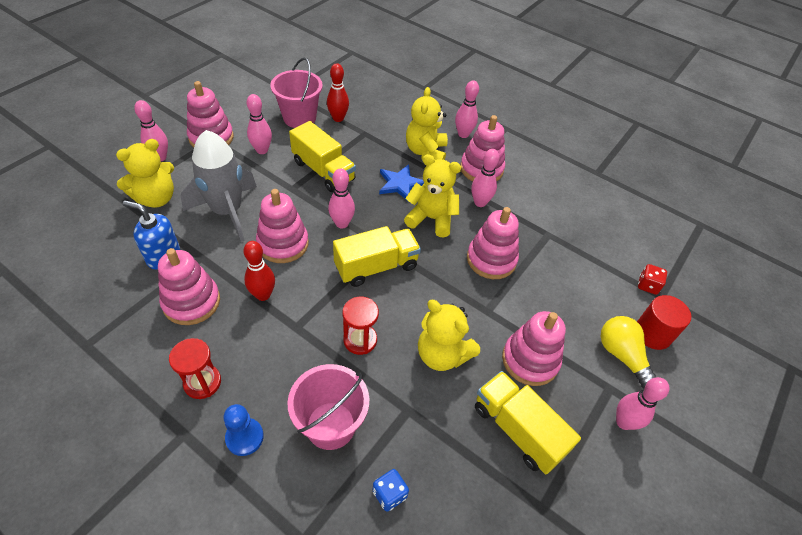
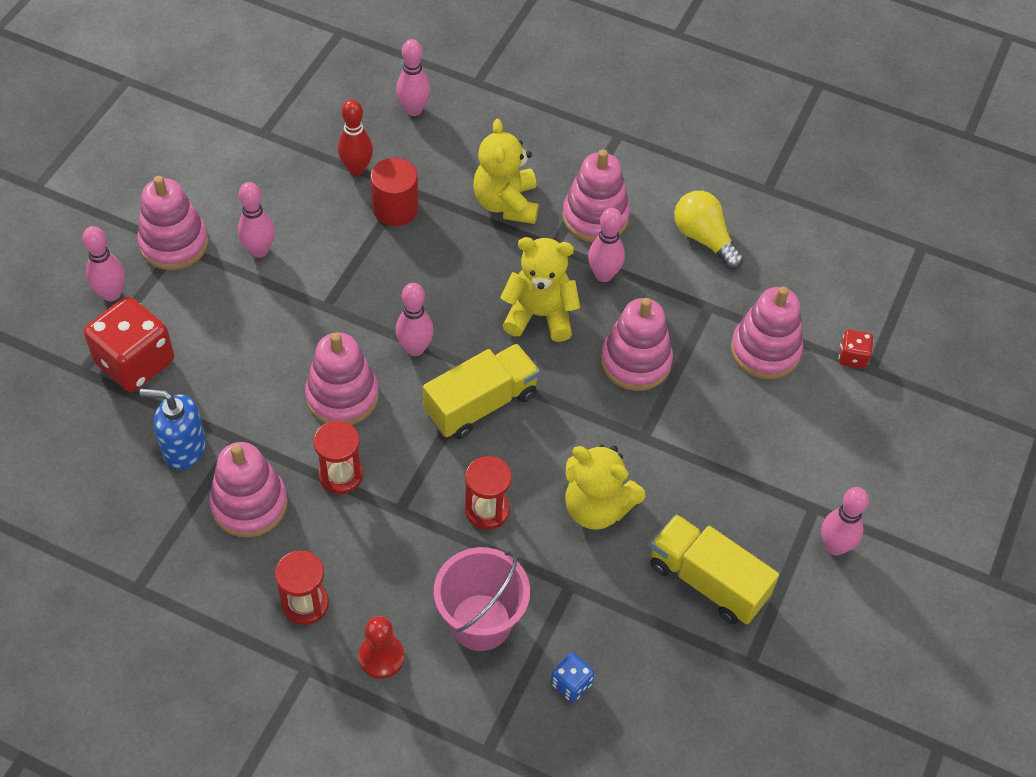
camera: 10 degrees left, 5 degrees up
(156, 198) = (135, 362): yellow teddy bear -> red dice
(227, 211) = (246, 362): grey rocket -> none
(244, 437) = (381, 657): blue pawn -> red pawn
(263, 295) = (341, 475): red bowling pin -> red hourglass
(299, 118) = (296, 180): pink bucket -> none
(323, 171) = (363, 267): yellow truck -> none
(400, 184) = (482, 267): blue star -> none
(463, 134) = (556, 160): pink bowling pin -> pink bowling pin (414, 110)
(530, 360) = (710, 492): pink stacking toy -> pink stacking toy (765, 350)
(621, 355) = (825, 463): yellow light bulb -> yellow light bulb (704, 238)
(652, 334) = (863, 425): red cylinder -> red cylinder (395, 209)

